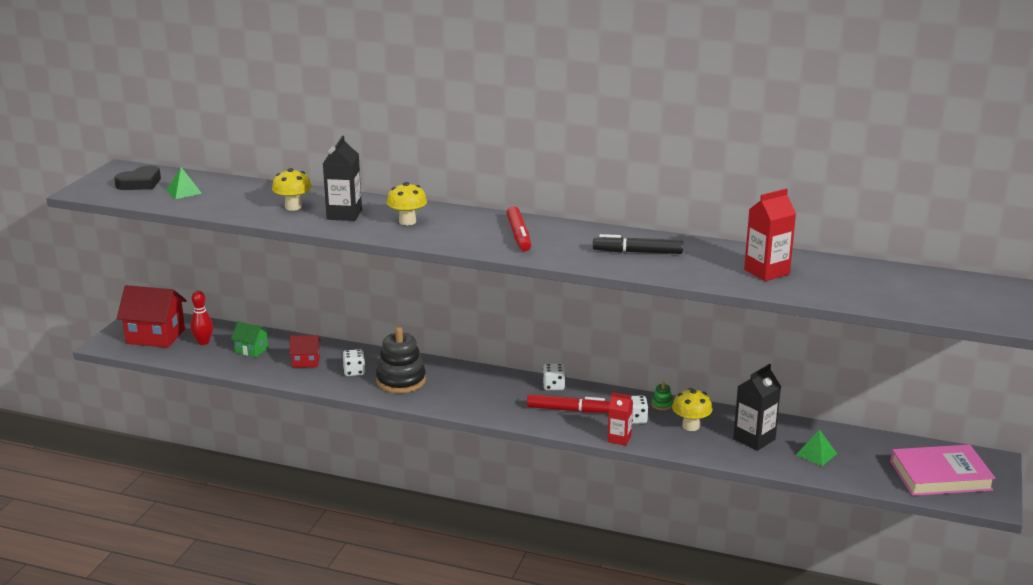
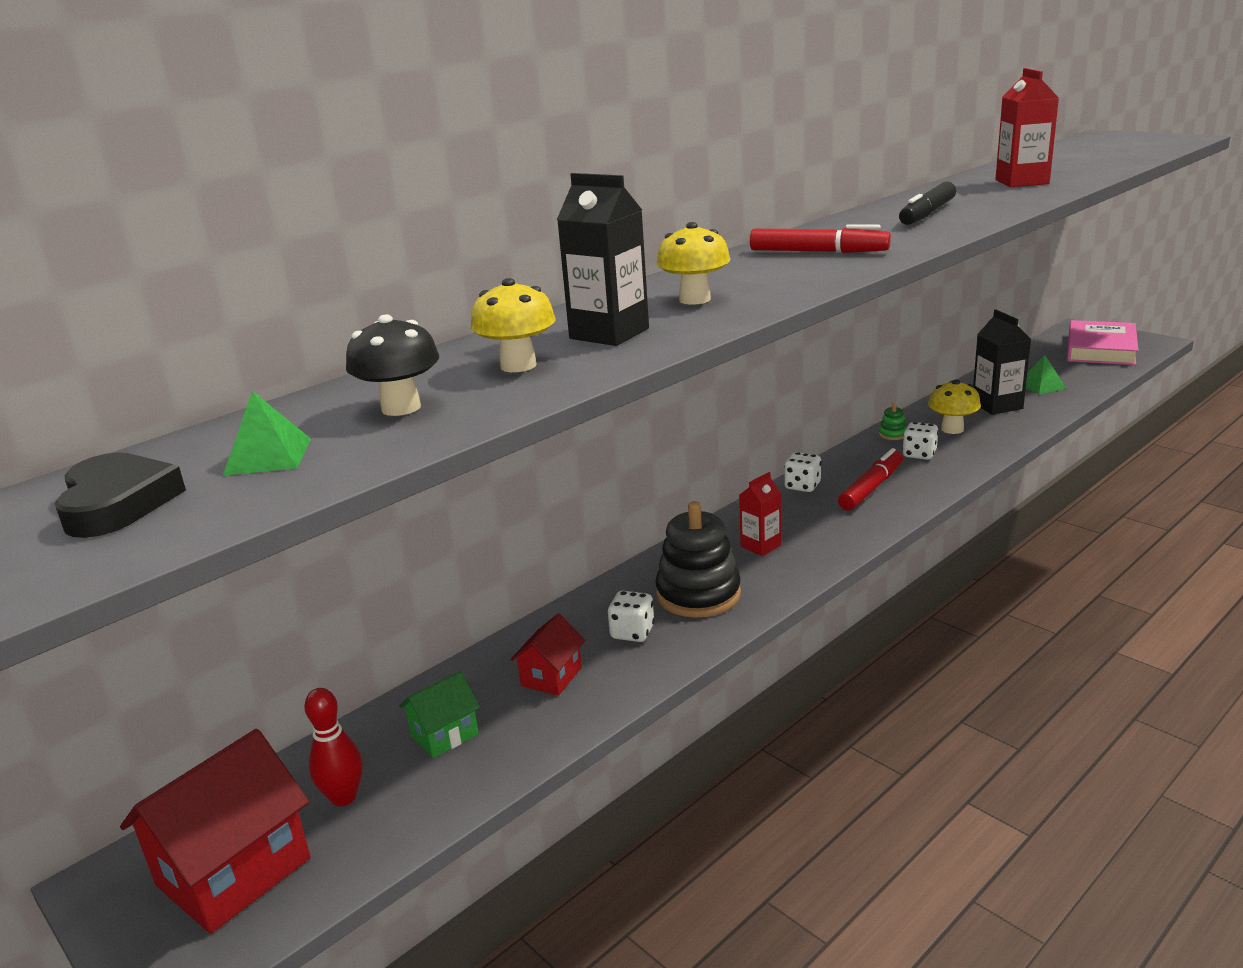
camera: 60 degrees left, 0 degrees up
(237, 199) = (401, 408): none -> black mushroom
(619, 439) = (963, 471): red carton -> red carton (760, 546)

